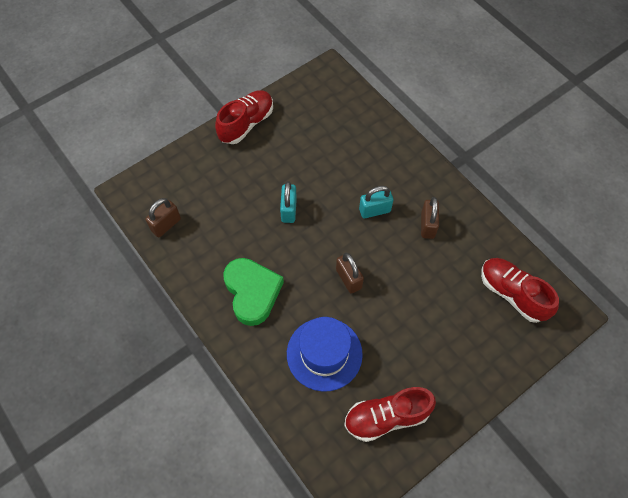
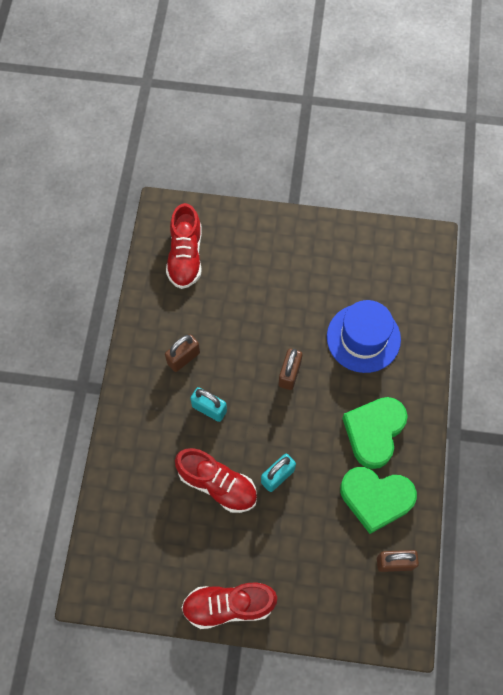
camera: 135 degrees left, 5 degrees up
(212, 251) = (376, 498): none -> green heart
(386, 417) = (362, 262): red shoe -> red shoe (217, 484)

